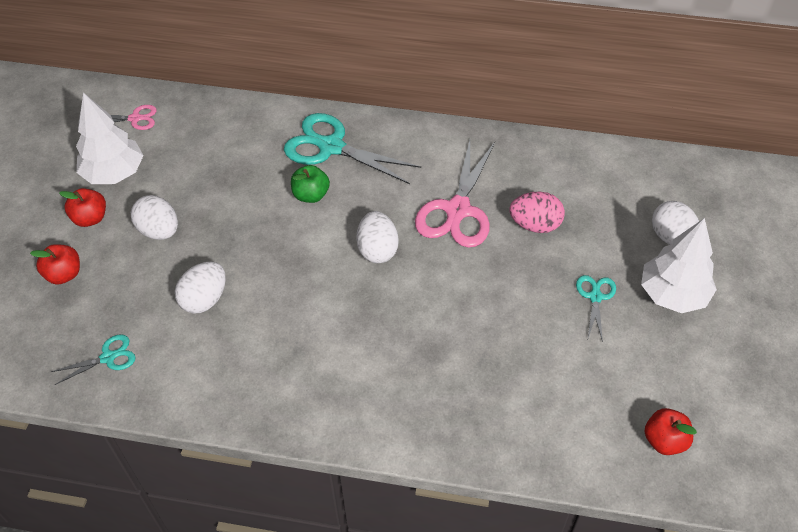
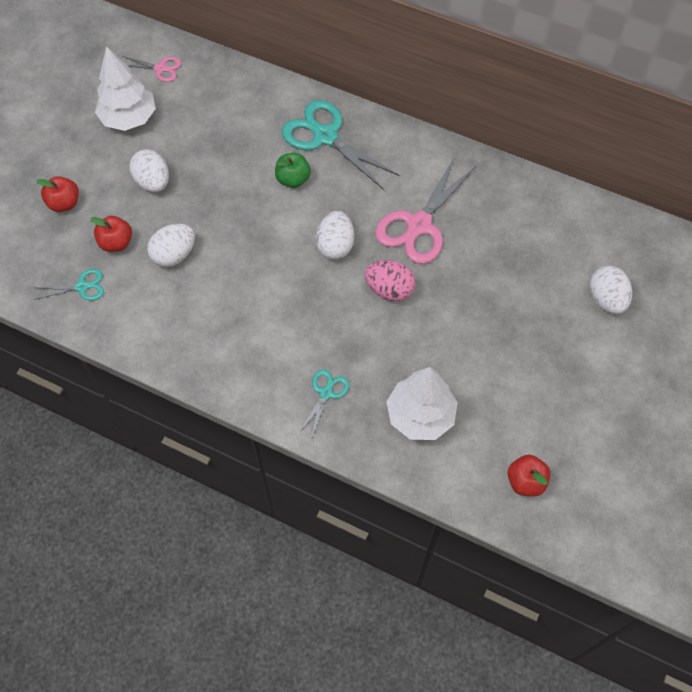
camera: 15 degrees right, 10 degrees up
(90, 218) = (98, 156): red apple -> red apple (116, 243)
(535, 225) = (484, 256): pink egg -> pink egg (389, 289)
(595, 297) = (514, 338): turquoise scissors -> turquoise scissors (326, 393)
(673, 294) = (585, 353): white tree -> white tree (420, 416)

